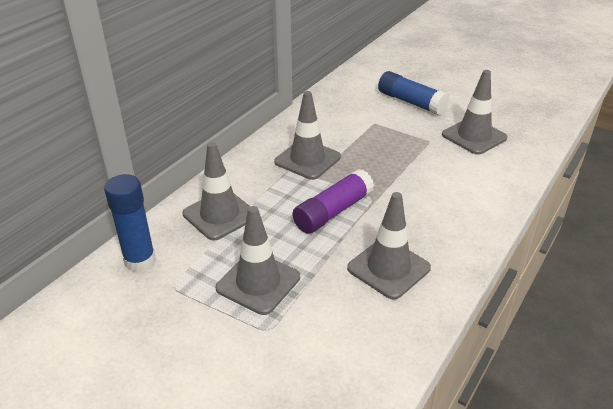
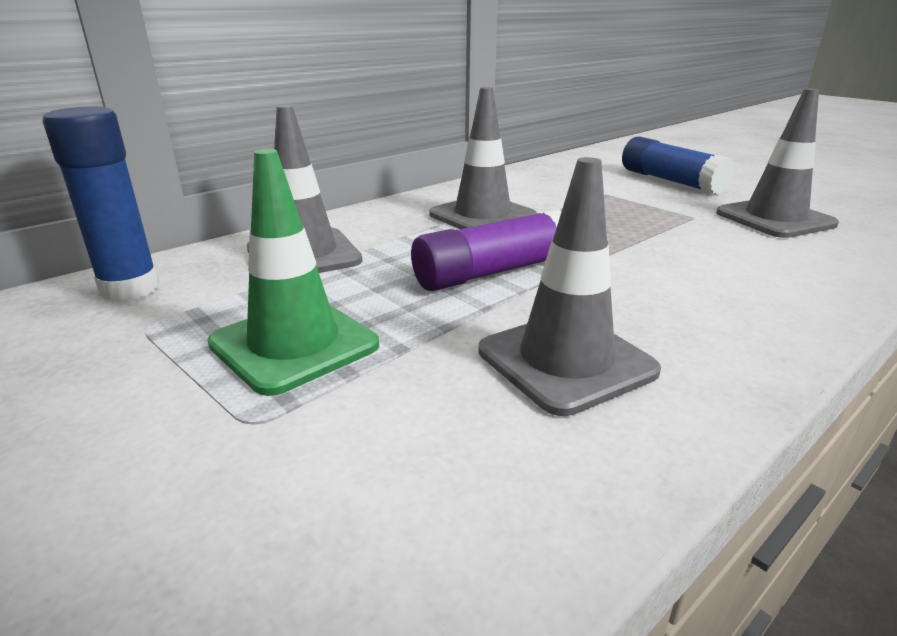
camera: 15 degrees right, 10 degrees down
(258, 283) = (294, 344): grey traffic cone -> green traffic cone

